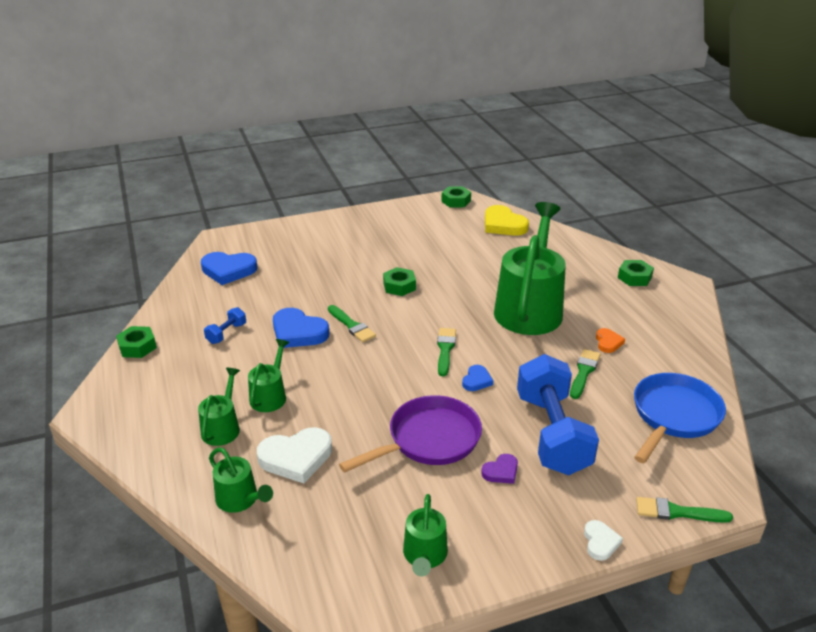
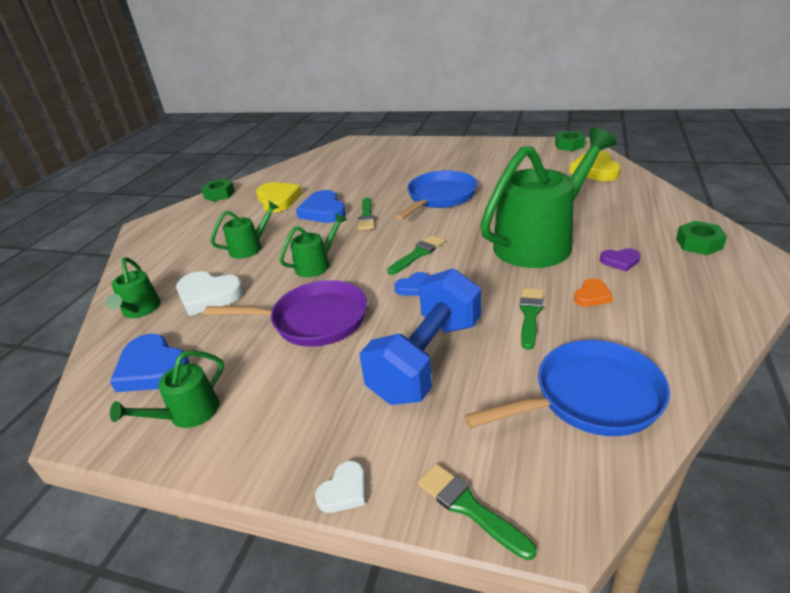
camera: 40 degrees right, 0 degrees up
(222, 427) = (195, 258): green watering can -> green watering can (316, 265)
(226, 333) = (278, 200): blue dumbbell -> yellow heart
(228, 270) = (331, 162): blue heart -> blue heart (152, 368)
(399, 286) = (439, 197): green nut -> blue pan
(501, 471) = (337, 373): purple heart -> purple heart (620, 261)
(584, 372) = (530, 315): green brush -> green brush turned 45 degrees counterclockwise

